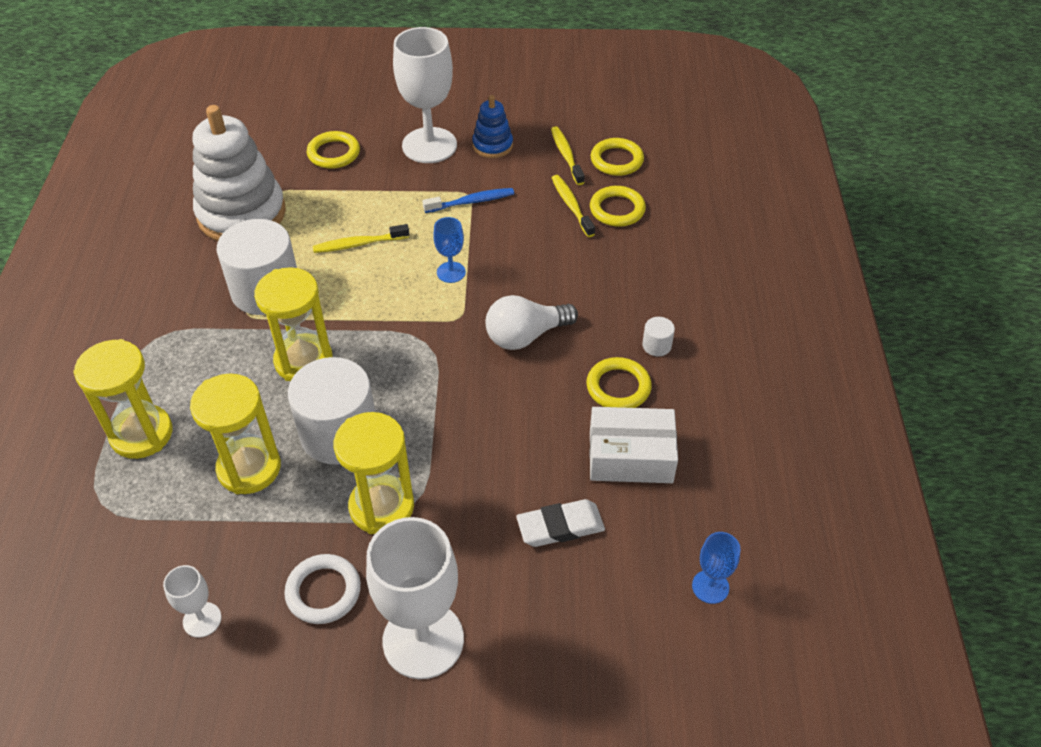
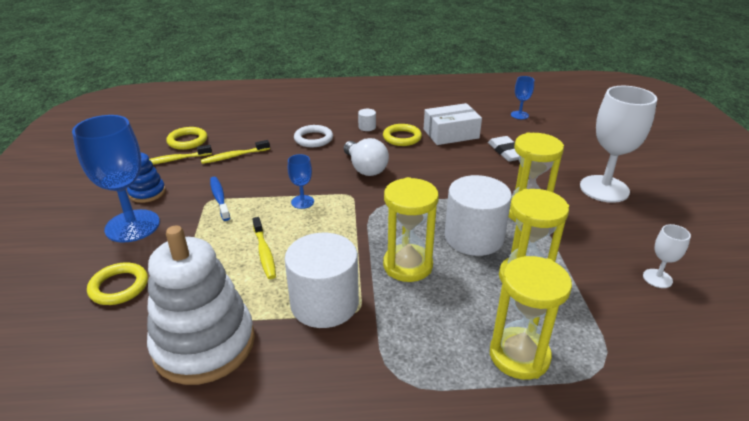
camera: 95 degrees left, 15 degrees down
(323, 591) = (600, 228): white ring -> white ring (313, 139)
(429, 145) = (132, 226): white goblet -> blue goblet
(617, 209) = (242, 140): yellow ring -> none
(630, 456) = (451, 134): white box -> white box turned 75 degrees clockwise

